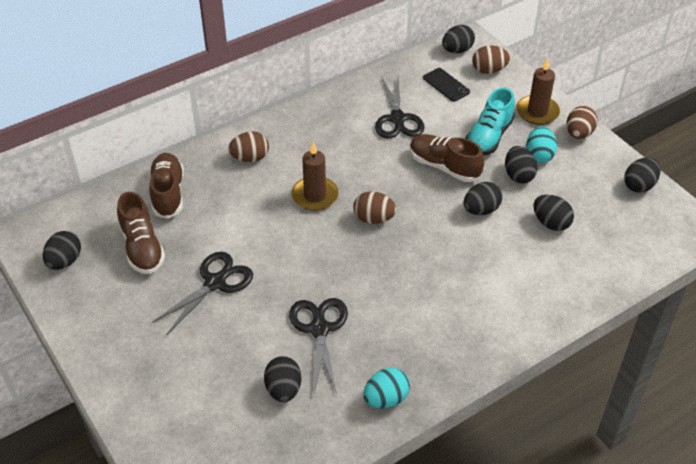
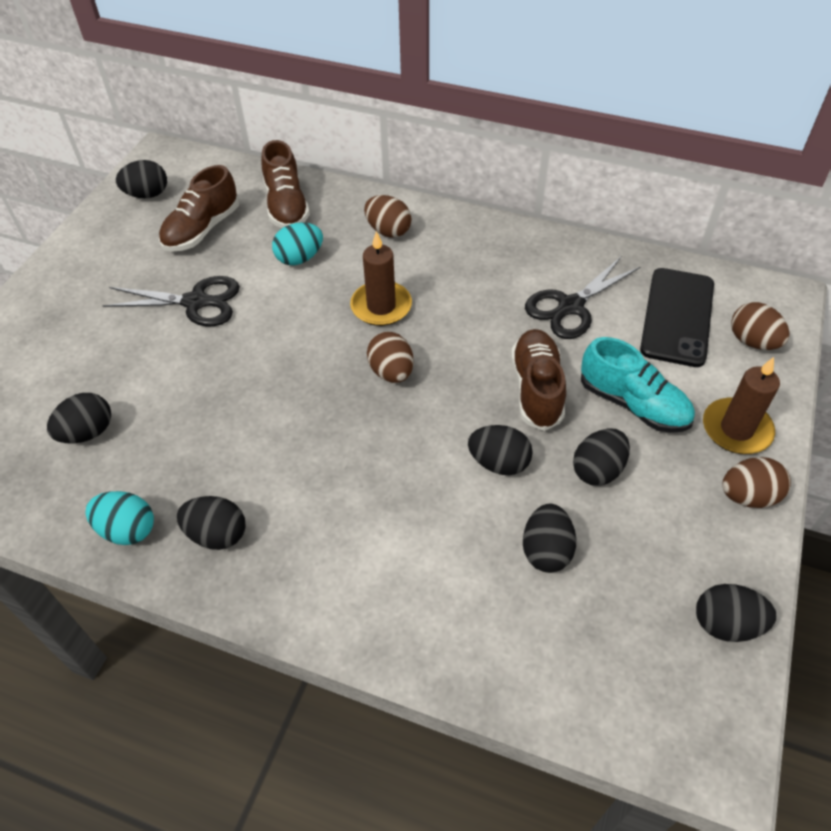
camera: 55 degrees right, 5 degrees up
(168, 193) = (286, 206): brown shoe -> brown shoe turned 120 degrees clockwise
(319, 329) = (191, 416): black scissors -> none
(446, 85) = (677, 317): black phone -> black phone, size x1.74
(457, 50) = (750, 294): black egg -> black egg (217, 534)
(488, 137) = (633, 404): turquoise shoe -> turquoise shoe turned 135 degrees counterclockwise
(539, 155) = (657, 473): turquoise egg -> turquoise egg (299, 258)

